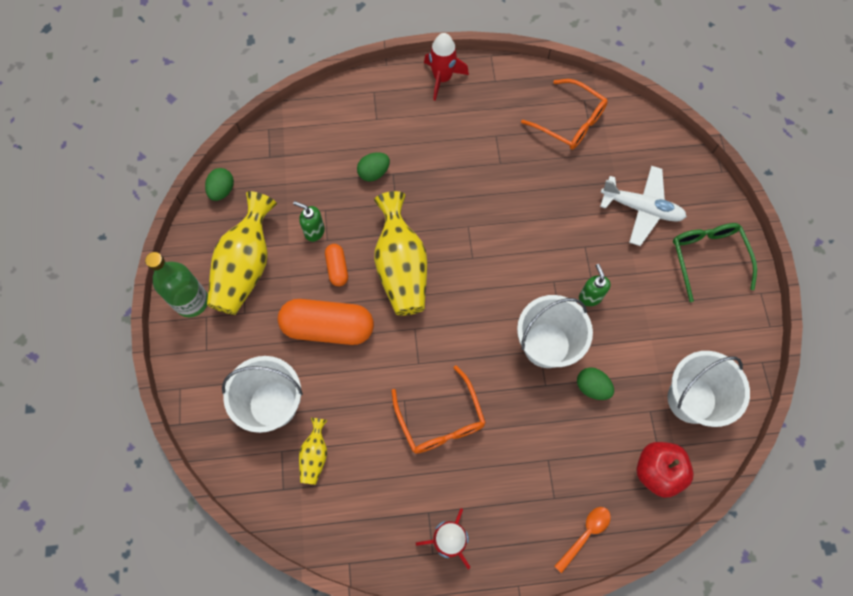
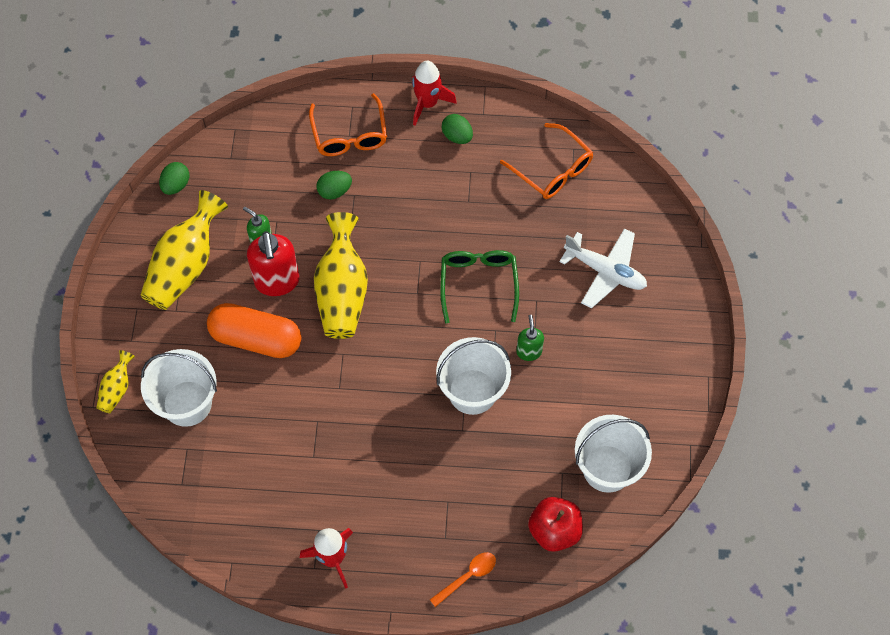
camera: 10 degrees right, 5 degrees down
(191, 301) = (125, 291): green bottle -> none
(315, 455) = (218, 458): yellow vase -> yellow vase (117, 389)
(337, 268) = (277, 282): orange capsule -> red soap dispenser
(440, 420) = (349, 446): orange glasses -> orange glasses (349, 135)
(592, 387) = (509, 440): green egg -> green egg (457, 136)
(707, 257) = (662, 332): green glasses -> green glasses (478, 283)

